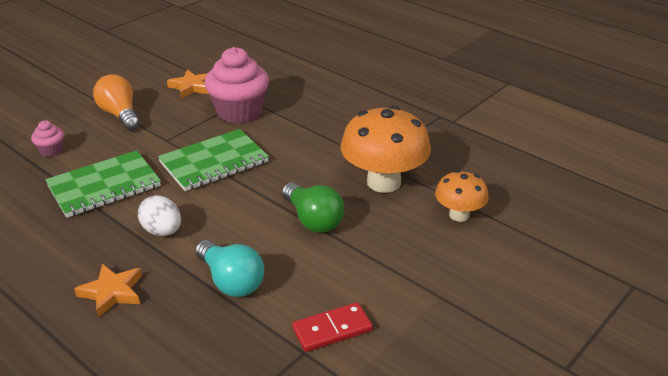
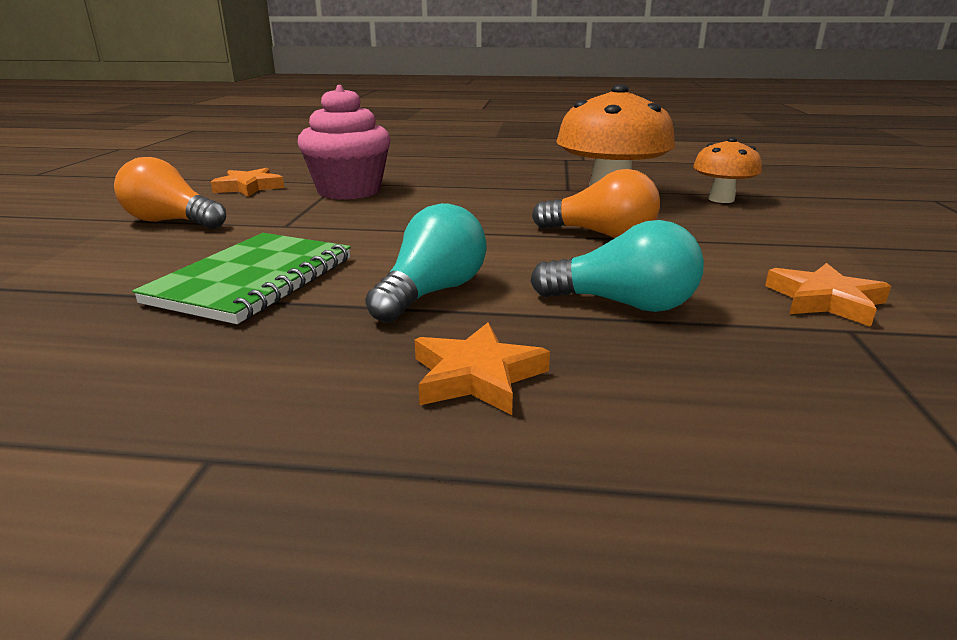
camera: 35 degrees left, 10 degrees down
(51, 151) = (90, 272): pink cupcake -> none
(162, 231) = (432, 292): white egg -> turquoise light bulb
(214, 162) = (389, 226): green notebook -> none
(313, 220) = (601, 234): green light bulb -> orange light bulb
(332, 329) = (825, 300): red domino -> orange star

